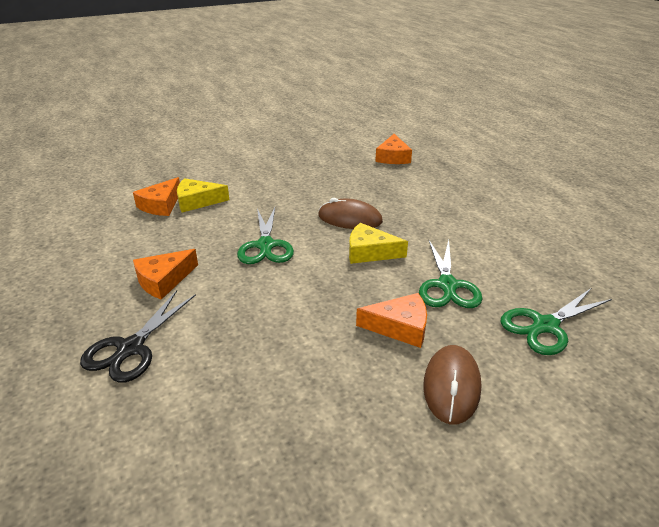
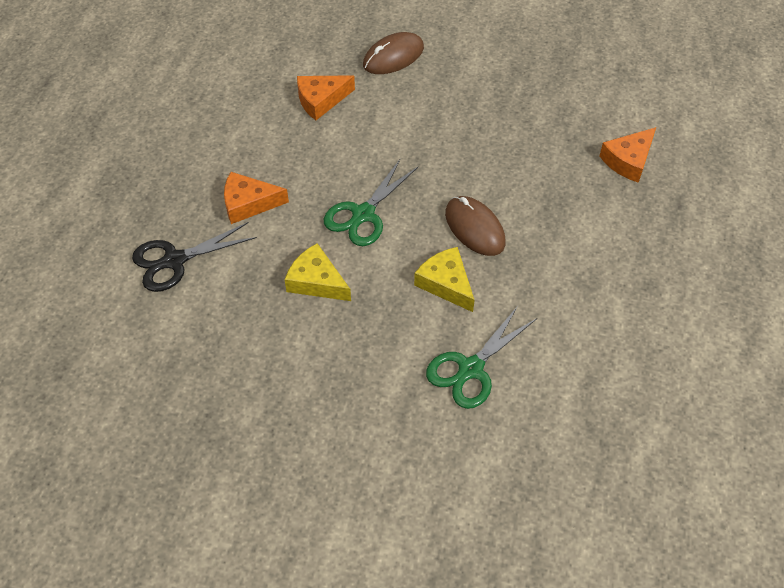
camera: 40 degrees right, 20 degrees up
(197, 201) = (356, 114): yellow cheese -> yellow cheese (316, 281)
(400, 327) = (380, 381): orange cheese -> none
(451, 386) = (357, 459): brown mouse -> brown mouse (393, 56)
(545, 326) = (503, 469): green scissors -> none

